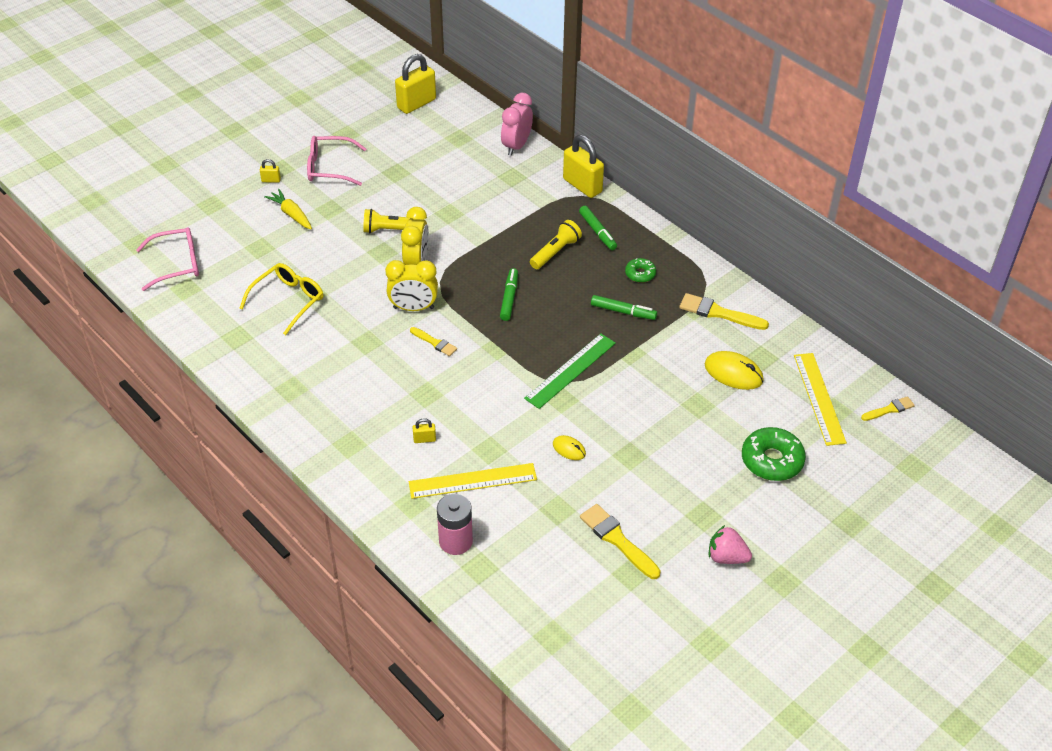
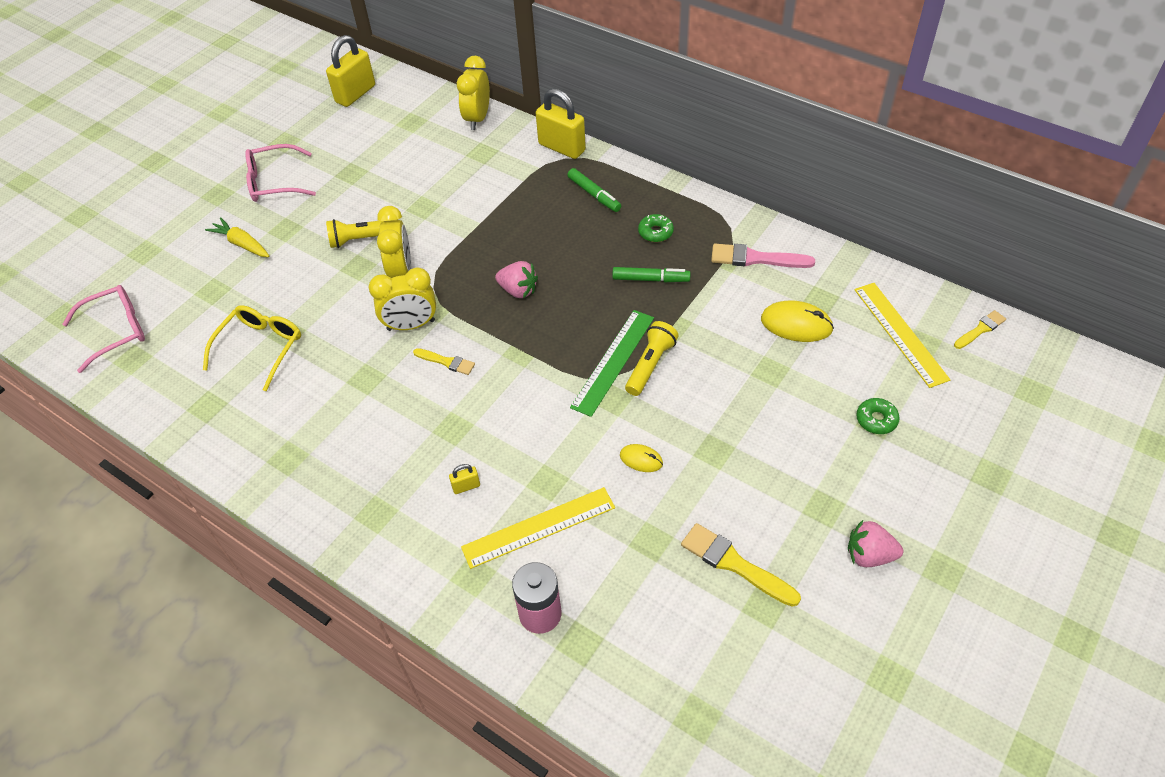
camera: 10 degrees left, 5 degrees up
(271, 180) = (209, 209): yellow padlock -> none
(509, 298) = (518, 290): green marker -> pink strawberry
(516, 146) = (477, 118): pink clock -> yellow clock
(555, 252) = (555, 227): yellow flashlight -> yellow flashlight (650, 365)
(718, 313) = (756, 258): yellow brush -> pink brush
(772, 460) = (876, 420): green donut -> green donut, size x0.56

